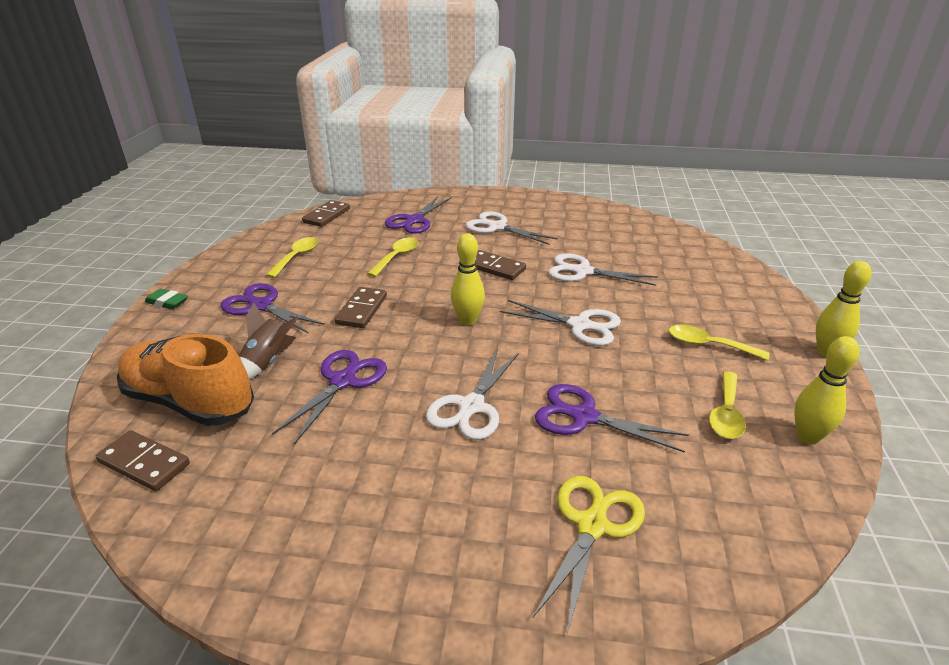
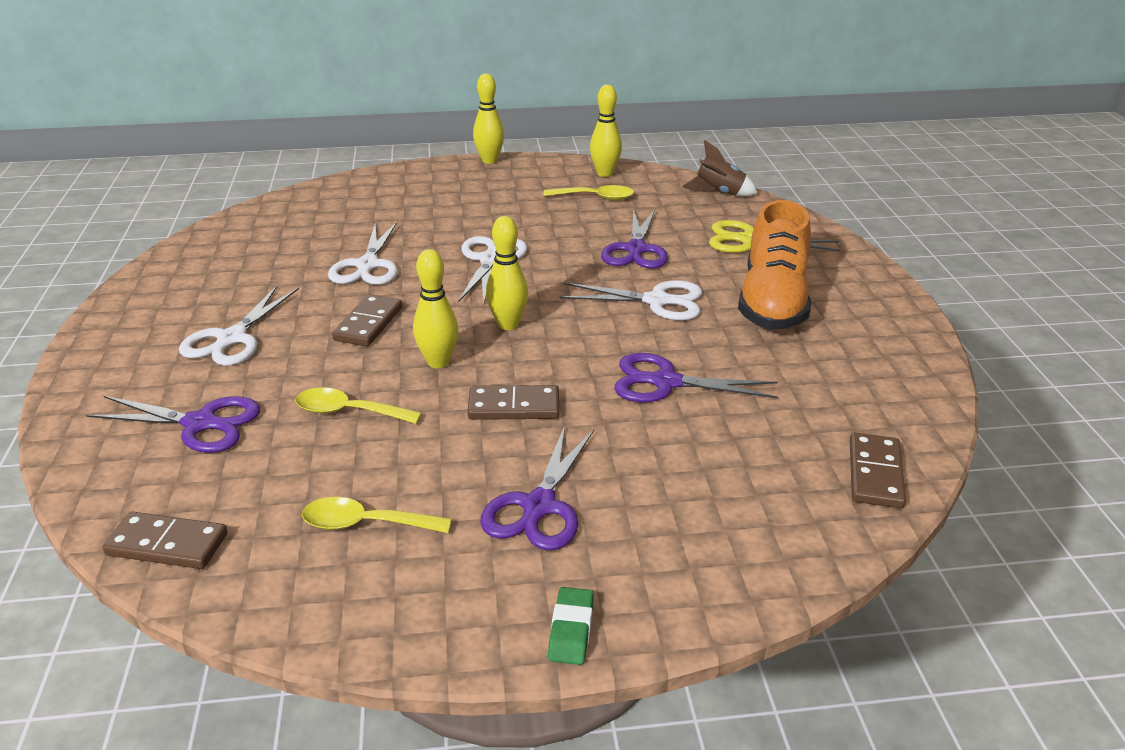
camera: 105 degrees left, 0 degrees up
(190, 402) = (771, 483): orange shoe -> orange shoe (772, 302)
(267, 362) = (664, 449): brown rocket -> brown rocket (719, 193)
(432, 288) = (438, 362): none -> yellow bowling pin
(708, 345) = (500, 202): yellow spoon -> none

